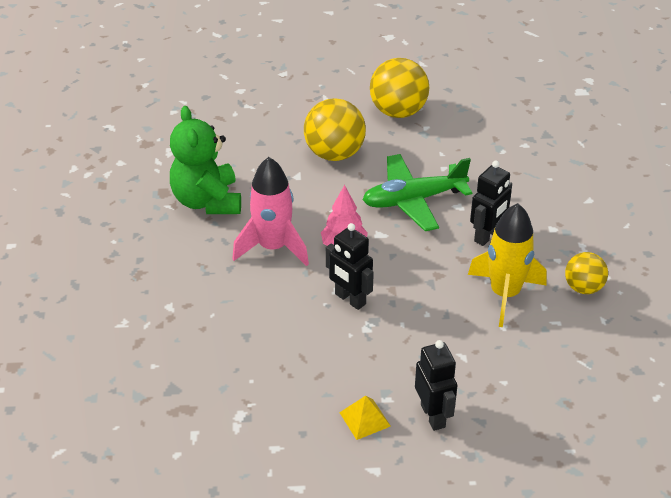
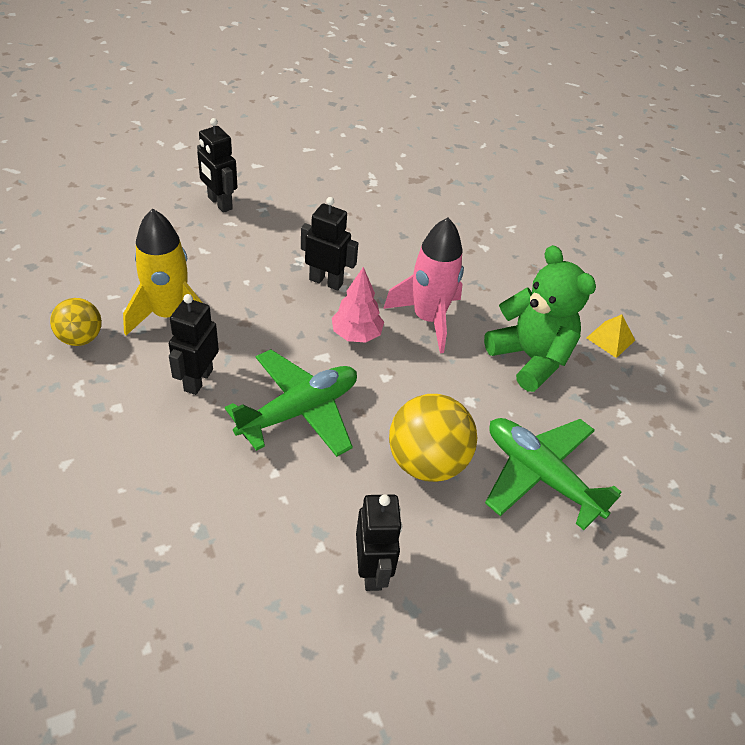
camera: 155 degrees right, 5 degrees up
(260, 132) = (540, 475): none -> green plane
(365, 419) = (275, 193): yellow pyramid -> yellow pyramid (610, 339)
(398, 111) = (372, 570): yellow ball -> black robot

